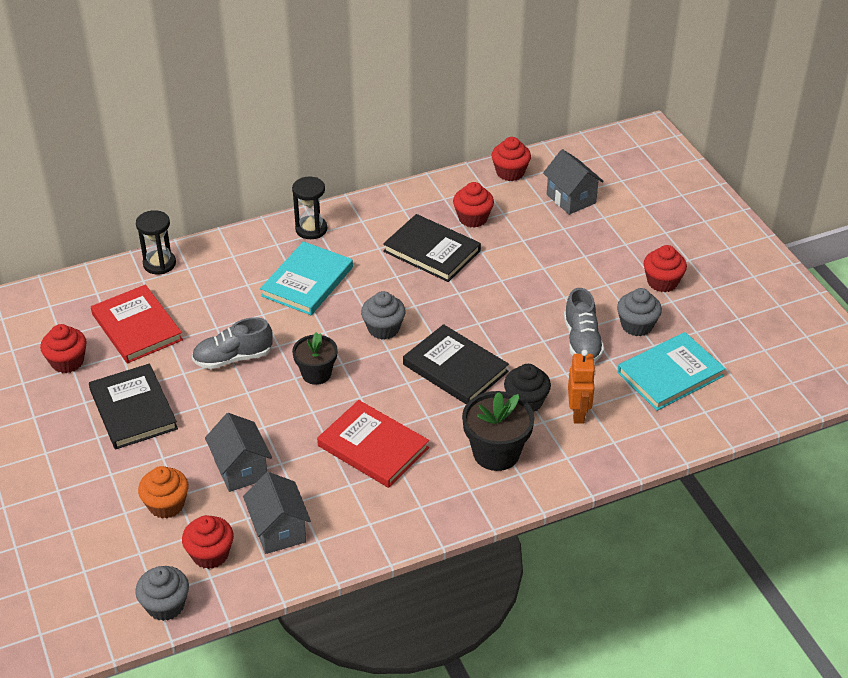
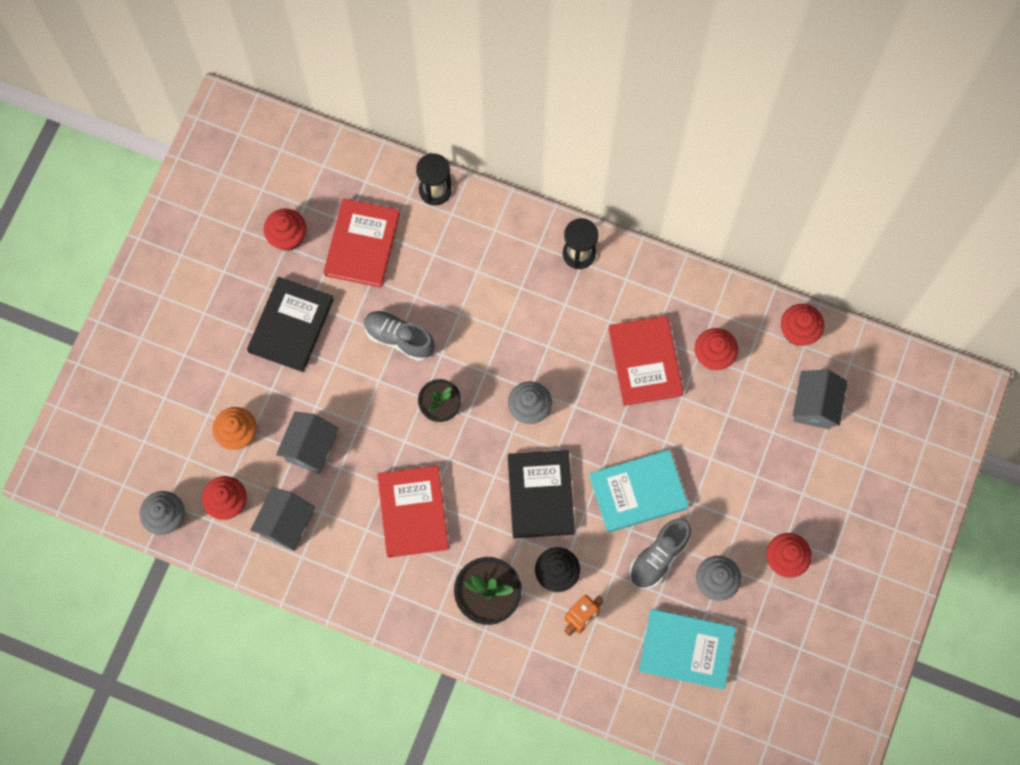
camera: 45 degrees right, 30 degrees up
(307, 281) = (522, 308): turquoise book -> turquoise book (638, 492)
(432, 251) = (645, 362): black book -> red book

